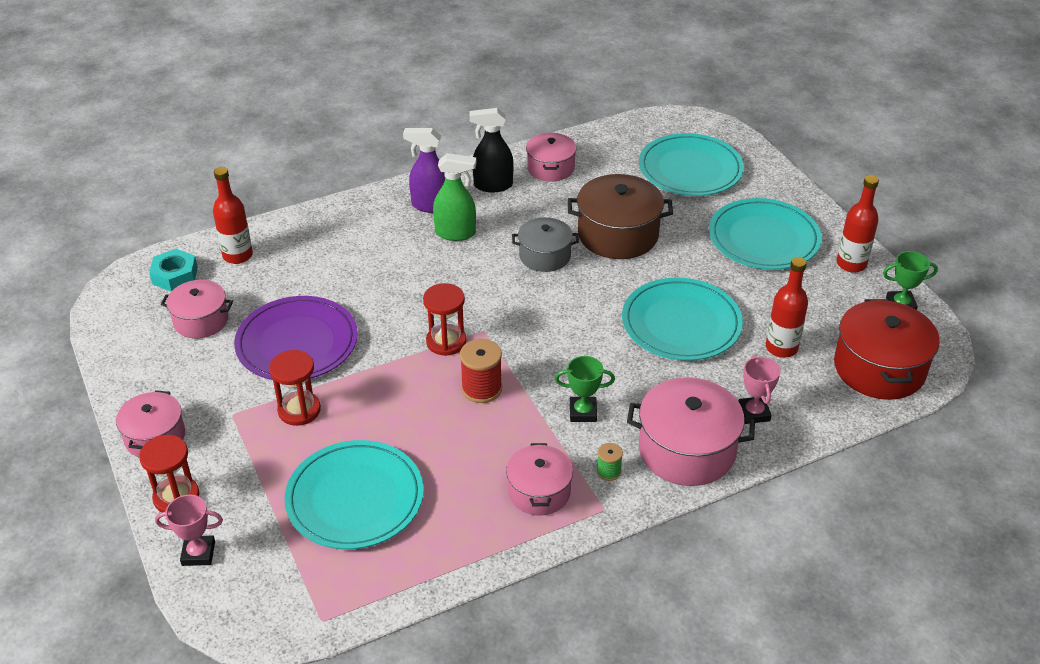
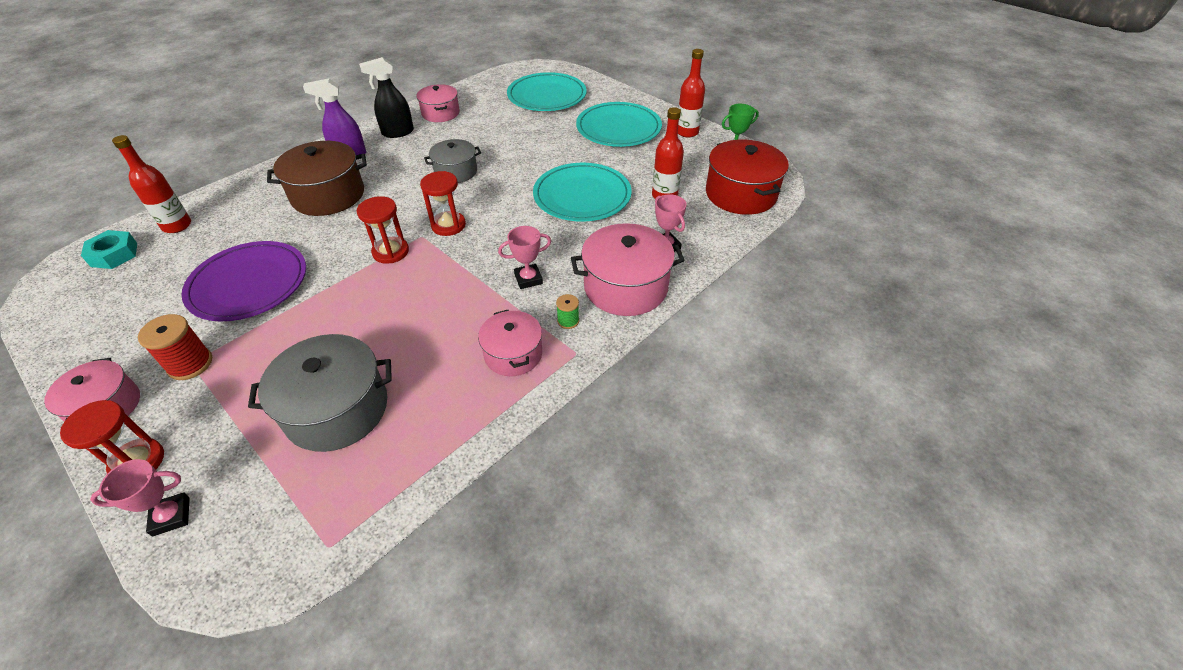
camera: 20 degrees left, 5 degrees up
(201, 320) = (146, 287): pink pot -> none
(299, 410) = (262, 342): red hourglass -> red hourglass (448, 225)
(355, 498) = (337, 409): turquoise plate -> grey pot
(455, 233) = (376, 170): green spray bottle -> none
(481, 388) = (433, 281): red spool -> red spool (190, 364)
(583, 412) = (528, 279): green trophy -> pink trophy
(618, 234) = (509, 146): brown pot -> brown pot (328, 195)

